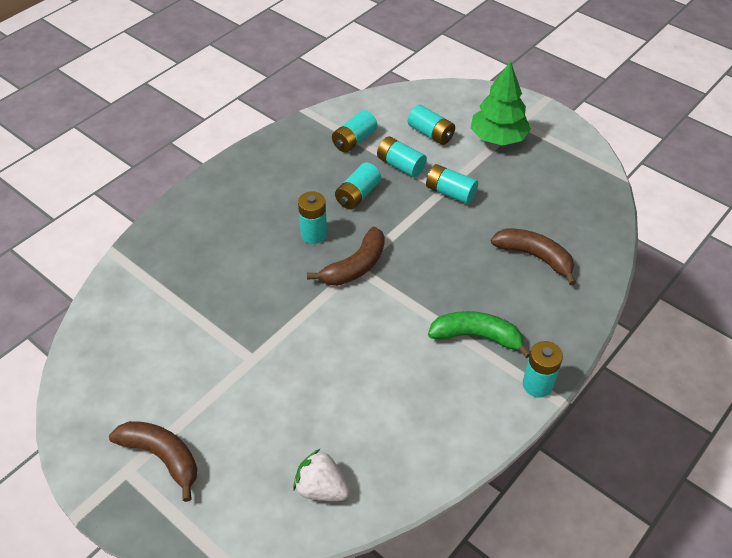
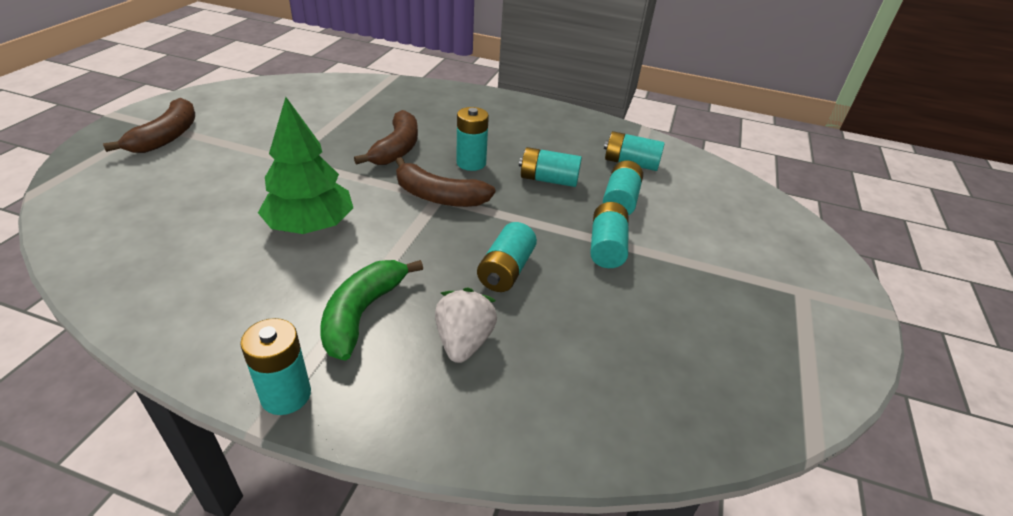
camera: 65 degrees right, 10 degrees down
(321, 488) = (117, 229): white strawberry -> white strawberry (463, 342)
(431, 133) = (696, 214): turquoise battery -> turquoise battery (506, 270)
(477, 336) = (362, 313): green banana -> green banana turned 150 degrees counterclockwise
(498, 138) = (748, 274): green tree -> green tree (310, 226)
(535, 257) = (541, 352): brown banana -> brown banana (397, 148)

